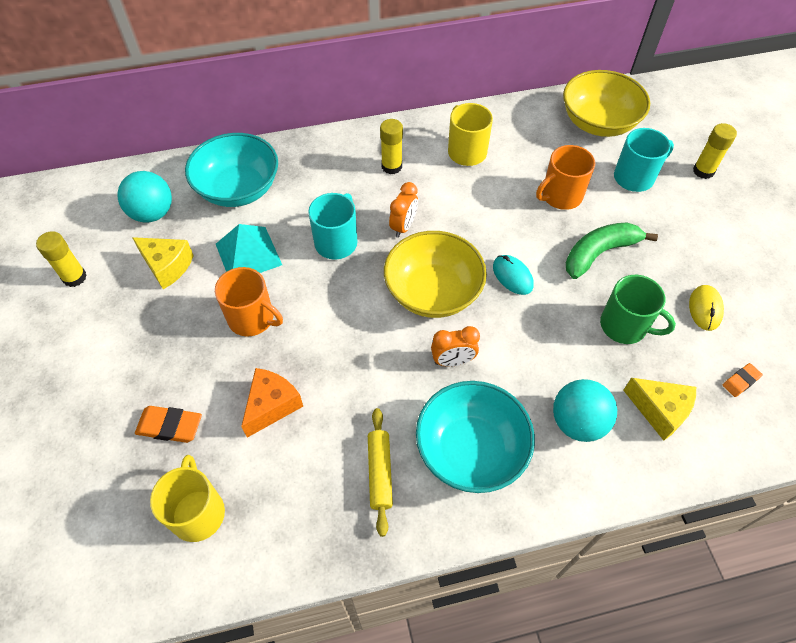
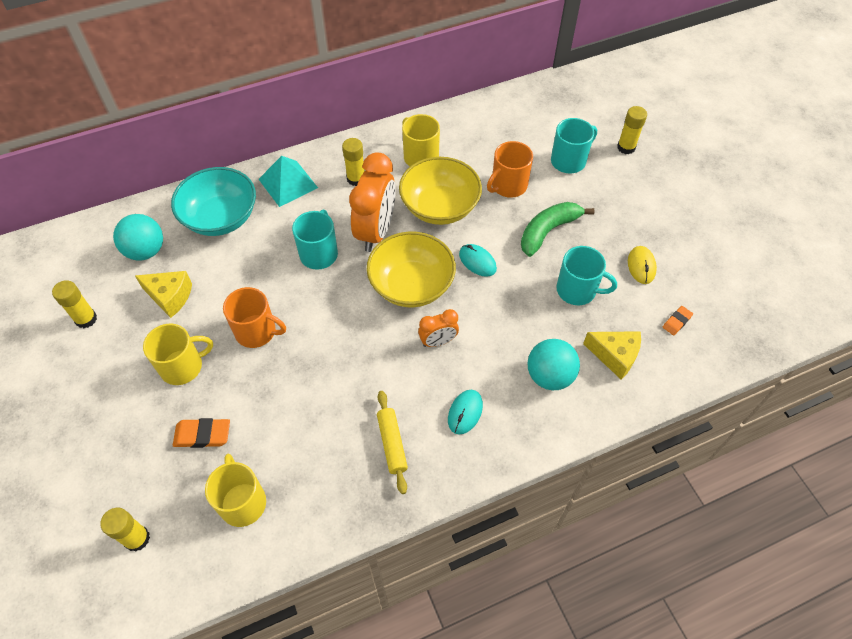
camera: 10 degrees left, 0 degrees up
(73, 534) = (137, 538): none -> yellow glue stick
(164, 345) = (182, 366): none -> yellow mug
(248, 254) = (242, 275): turquoise pyramid -> turquoise pyramid (288, 183)
(272, 405) = (289, 403): orange cheese -> none
(403, 226) = (376, 231): orange clock -> orange clock, size x1.94
(471, 450) = (465, 412): turquoise bowl -> turquoise mouse
(598, 123) = (531, 116): yellow bowl -> yellow bowl (439, 207)
(624, 326) = (577, 290): green mug -> turquoise mug

